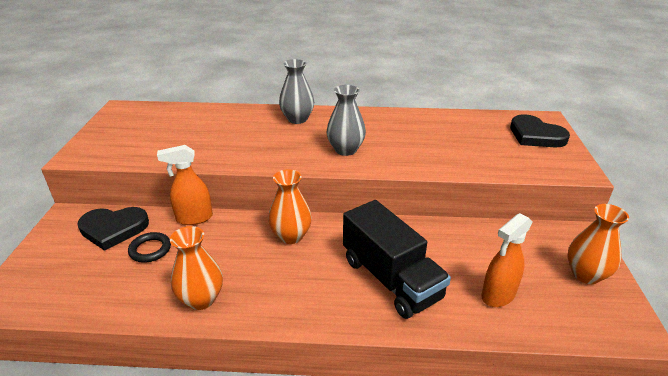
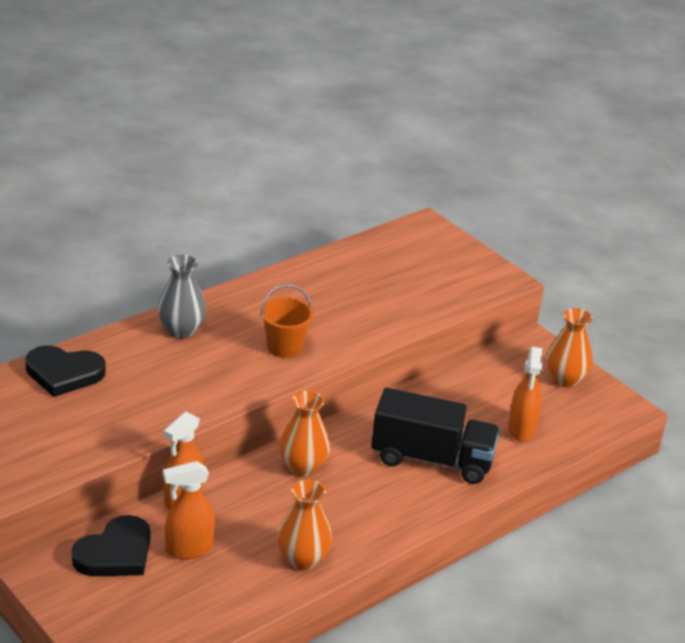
camera: 45 degrees left, 0 degrees up
(150, 249) = (188, 549): black ring -> orange spray bottle
(345, 150) = (284, 347): grey vase -> orange bucket
(535, 135) = (436, 251): black heart -> black heart (64, 373)

